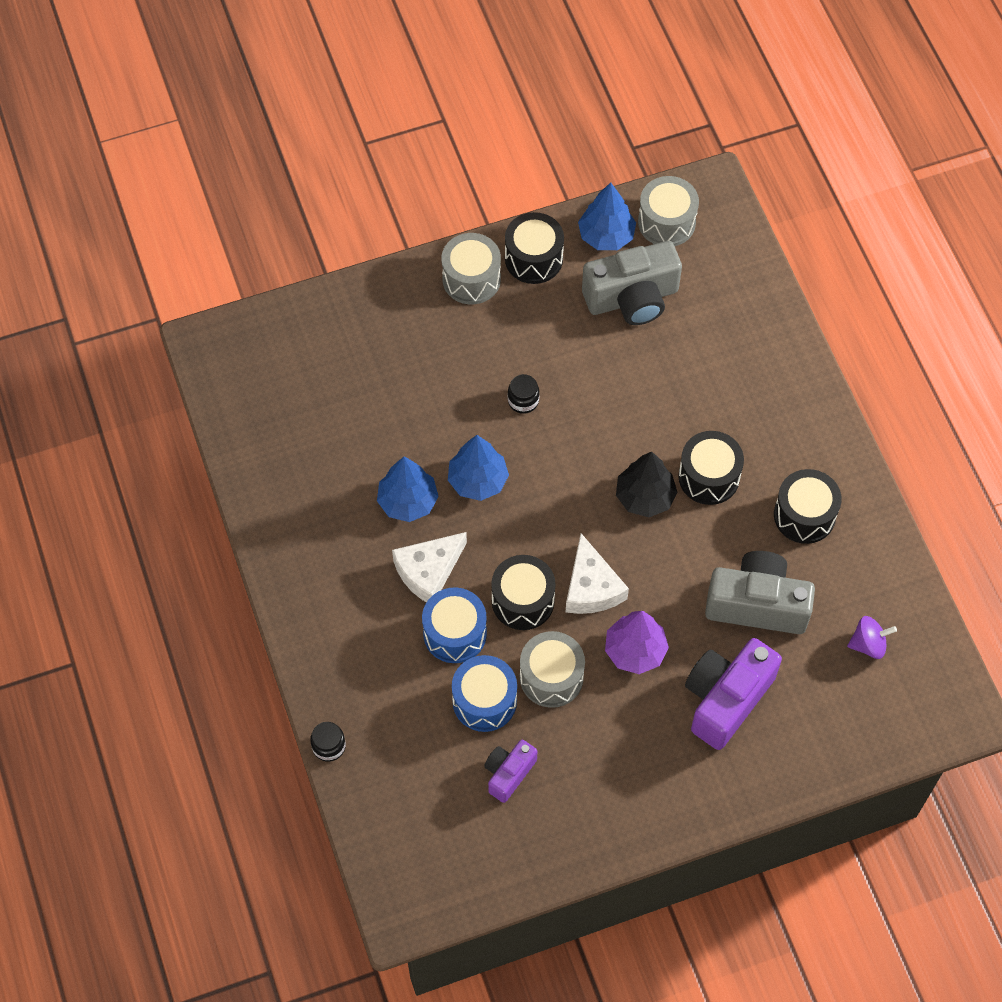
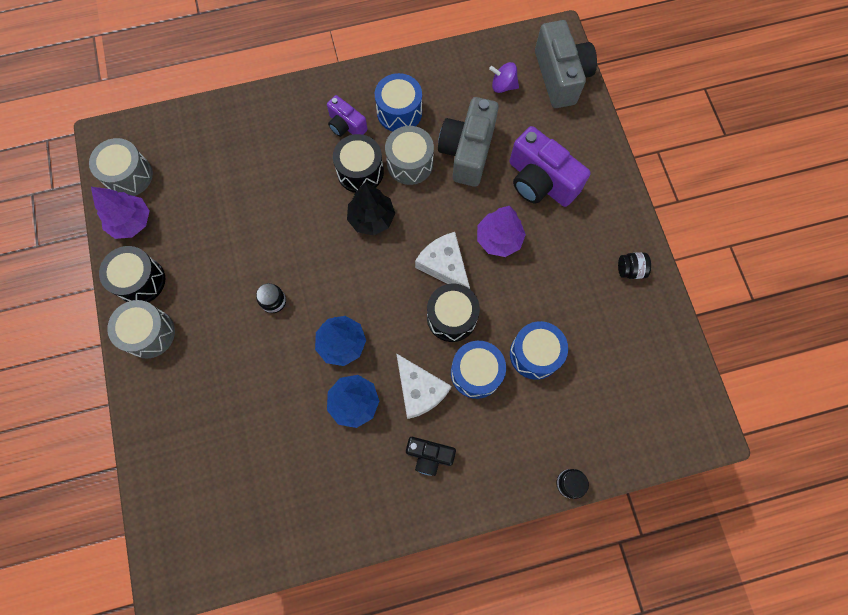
camera: 85 degrees left, 10 degrees up
(351, 588) = (429, 455): none -> black camera
(508, 773) = (595, 341): purple camera -> purple camera (346, 125)
(551, 677) = (517, 302): grey drum -> grey drum (410, 163)
(591, 587) = (444, 265): white cheese -> white cheese turned 120 degrees counterclockwise
(606, 236) = (131, 222): blue tree -> purple tree
(611, 817) = (630, 270): none -> black jar
(632, 298) = (194, 208): grey camera -> grey camera (560, 76)
(804, 515) = (399, 112): black drum -> blue drum
(868, 644) = (503, 86): purple spinning top -> purple spinning top turned 75 degrees counterclockwise

